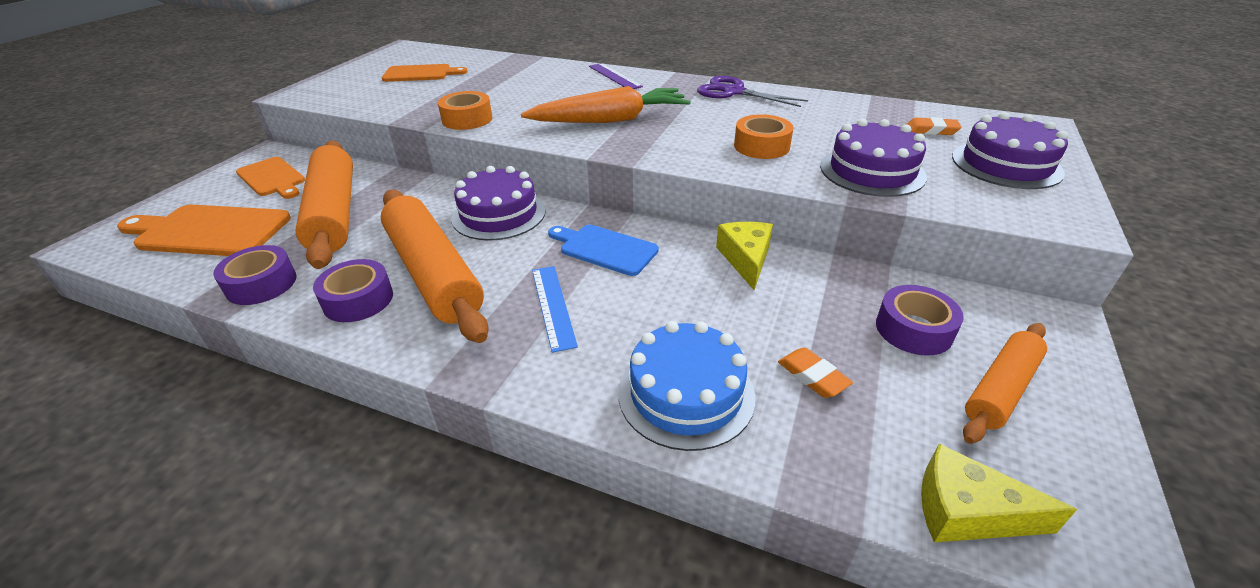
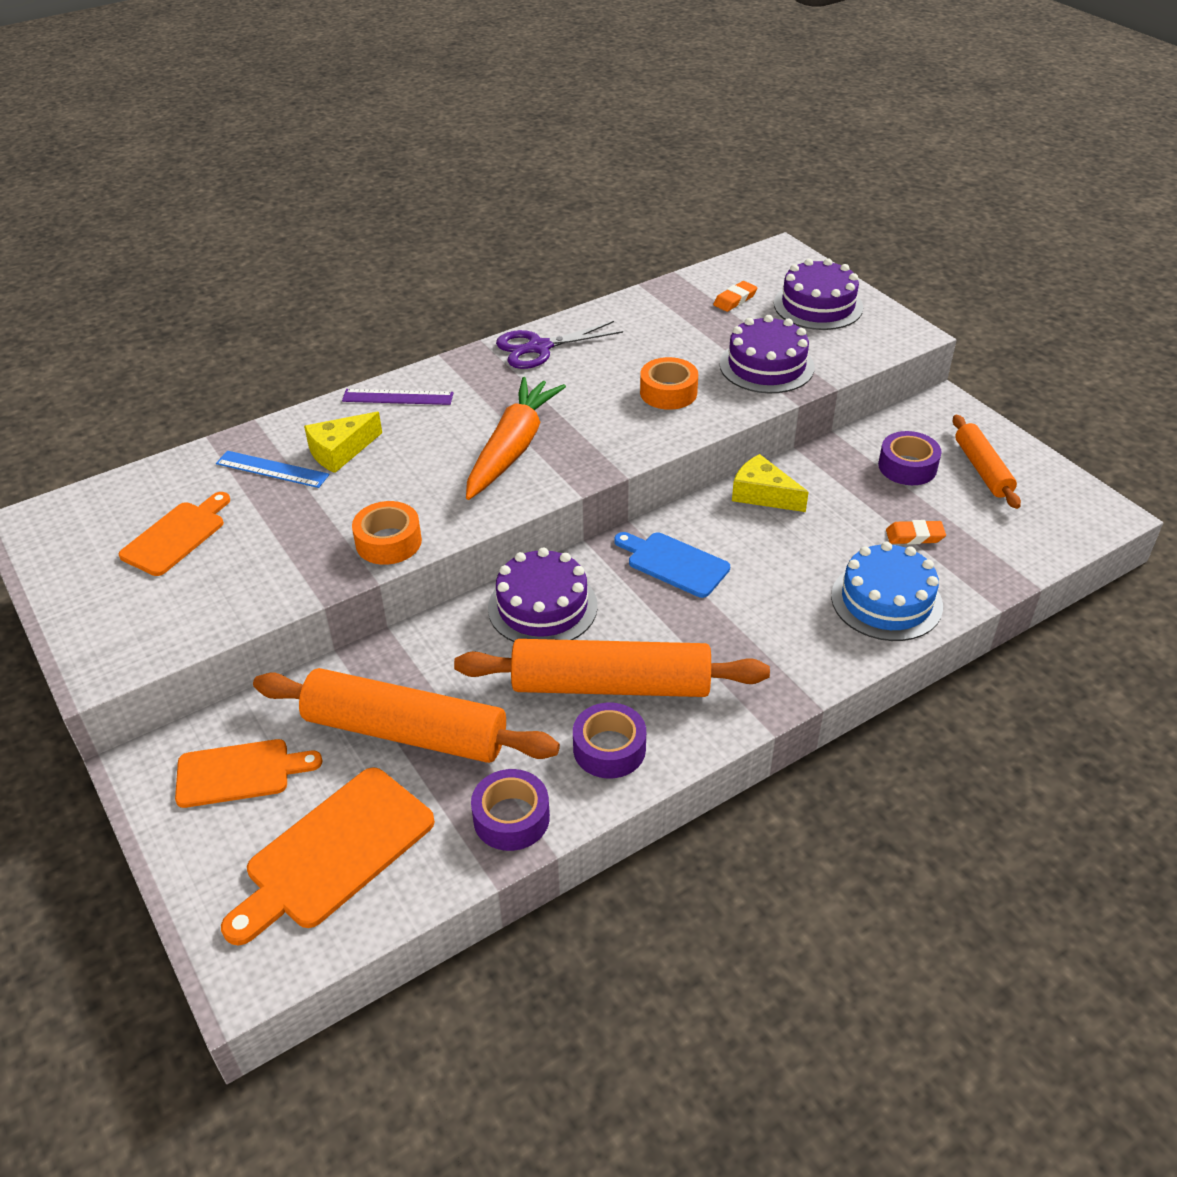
camera: 55 degrees left, 5 degrees up
(553, 306) = (730, 627): blue ruler -> blue ruler (272, 469)
(604, 249) = (674, 563): blue cutting board -> blue cutting board turned 60 degrees clockwise
(967, 512) = (1052, 541): yellow cheese -> yellow cheese (340, 451)

